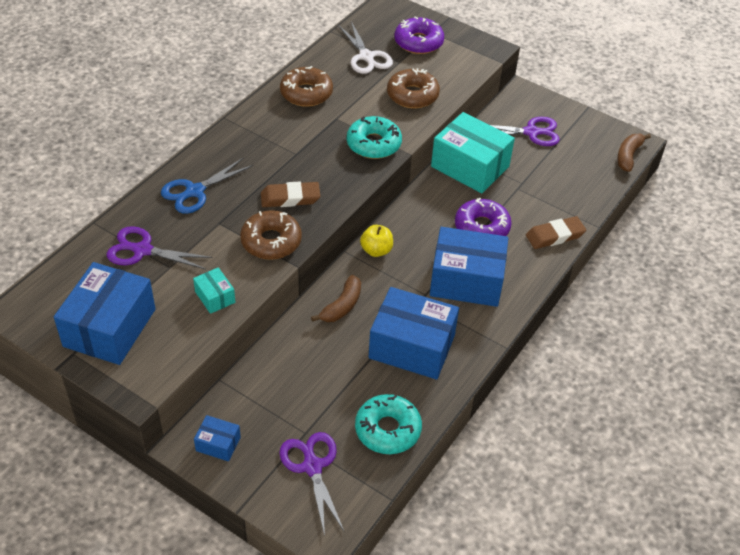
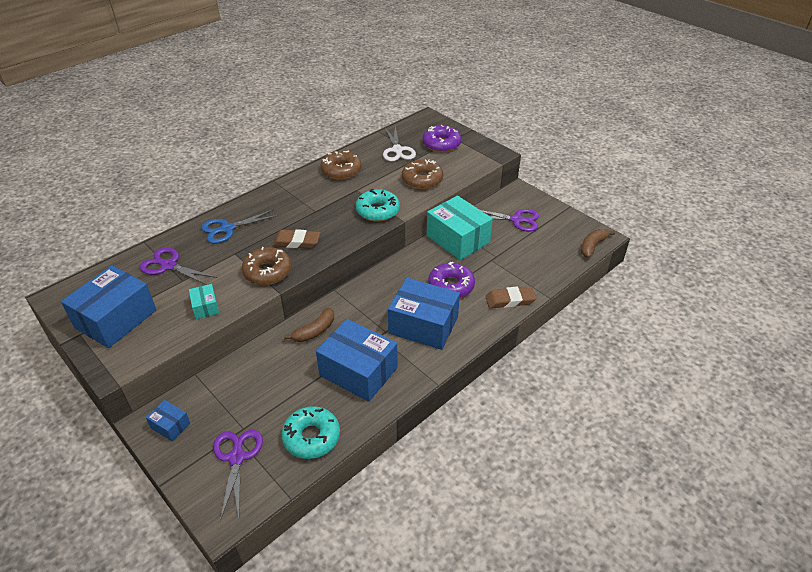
camera: 15 degrees right, 5 degrees down
(376, 250) = (359, 292): yellow apple -> none

